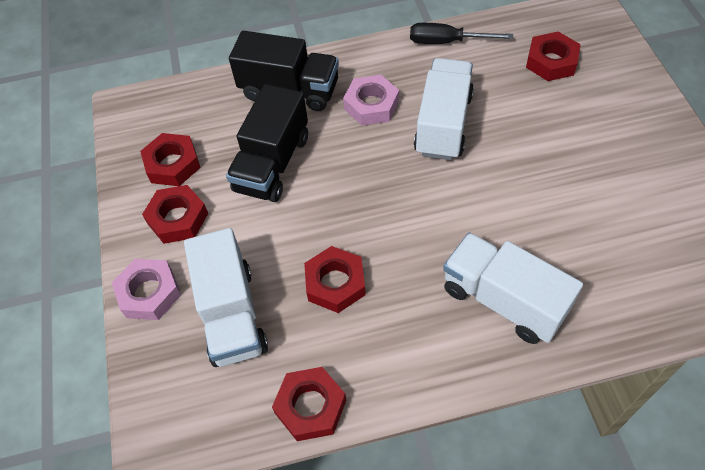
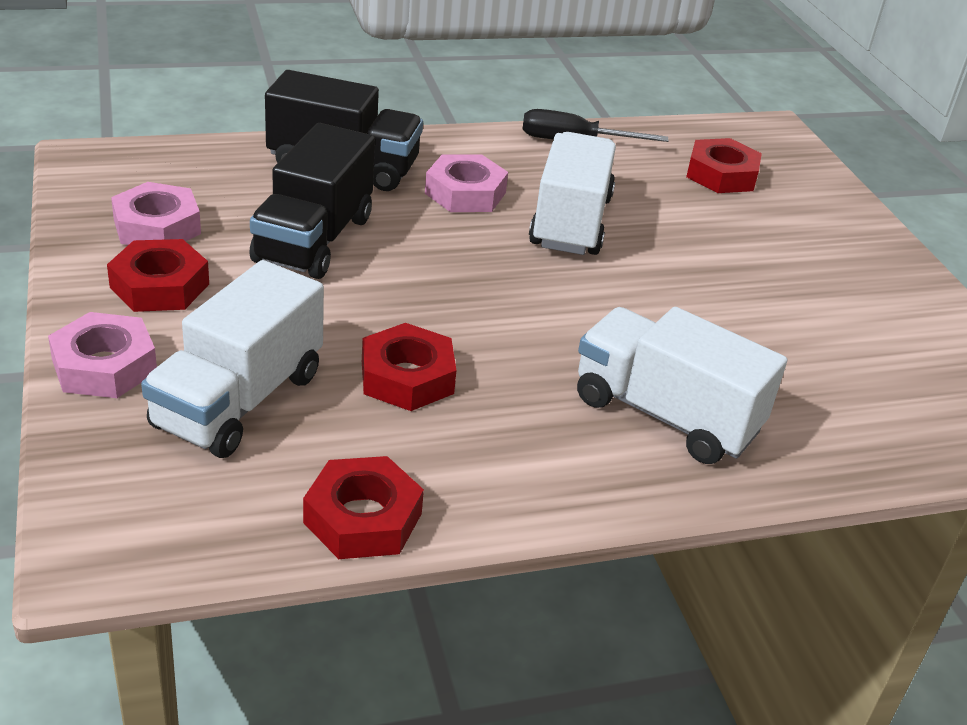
camera: 10 degrees left, 20 degrees down
(173, 164) = (157, 226): red nut -> pink nut
(231, 314) = (239, 400): white truck -> white truck turned 45 degrees clockwise

